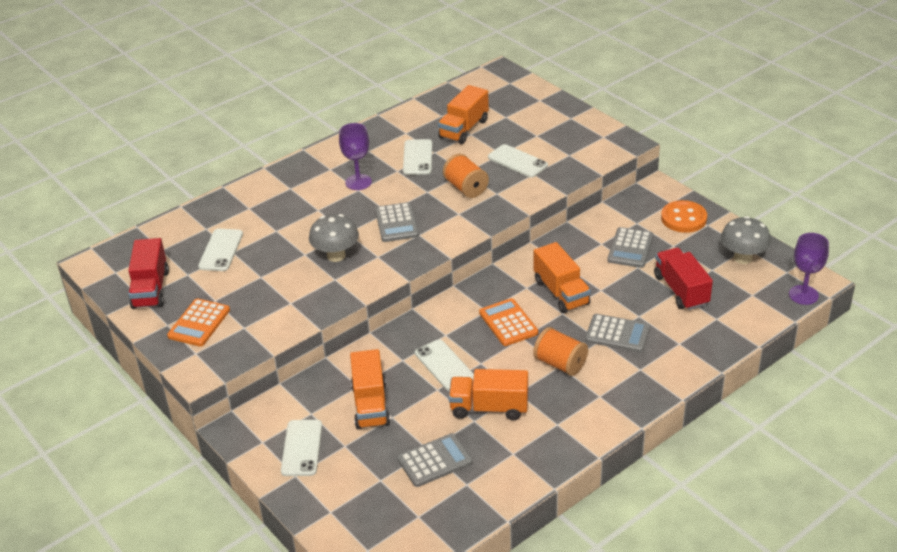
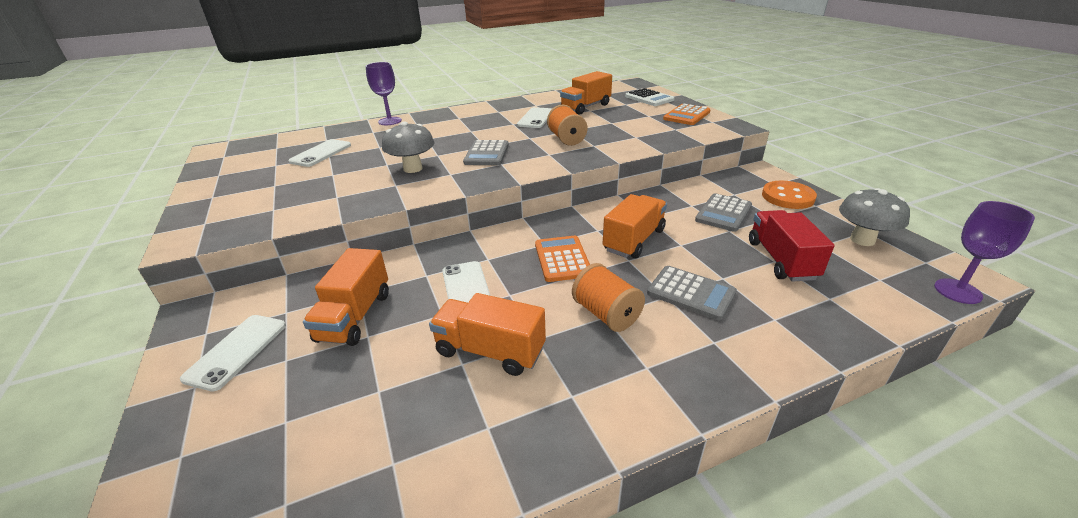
camera: 15 degrees right, 5 degrees down
(151, 289) = (233, 170): red truck -> none
(199, 323) = (239, 200): orange calculator -> orange calculator (686, 115)
(358, 182) = (475, 127): purple goblet -> purple goblet (390, 121)
(435, 461) = (374, 411): grey calculator -> none
(517, 161) = (624, 128): white phone -> none
(528, 102) = (649, 98): none -> white calculator
(561, 292) = (634, 240): orange truck -> orange truck turned 135 degrees counterclockwise

